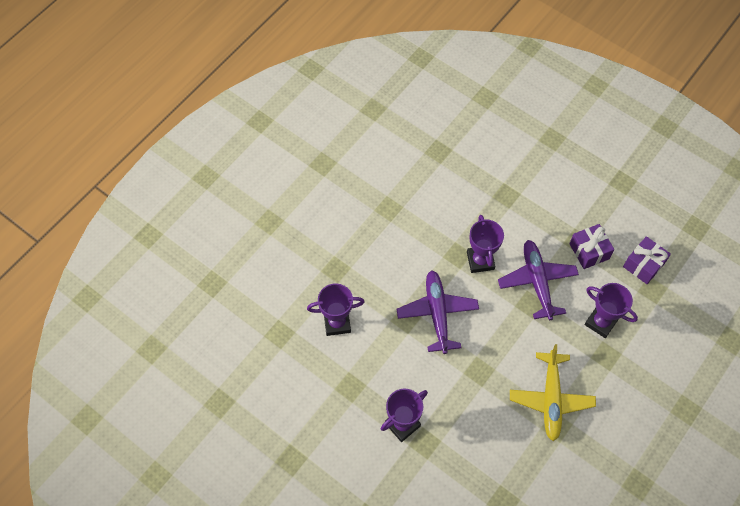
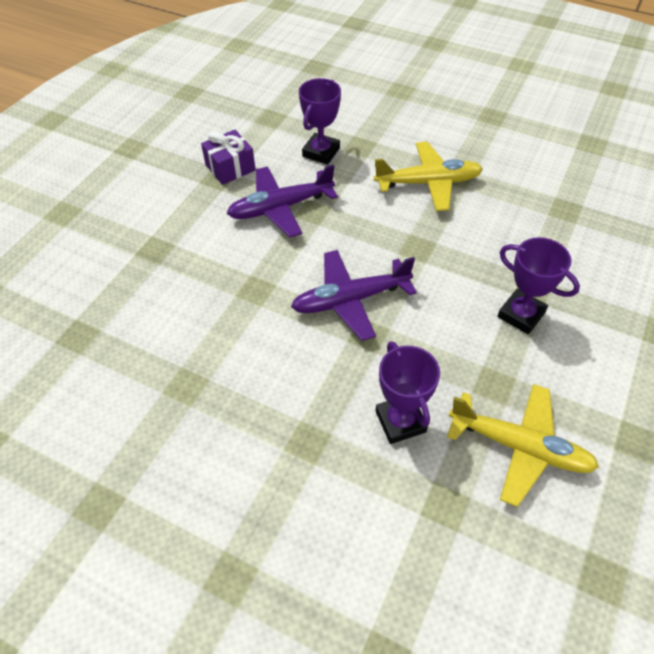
camera: 100 degrees left, 10 degrees down
(304, 387) = (519, 447): none -> yellow plane
(480, 261) = (260, 264): purple trophy -> none
(643, 265) = (241, 126): purple gift -> none

